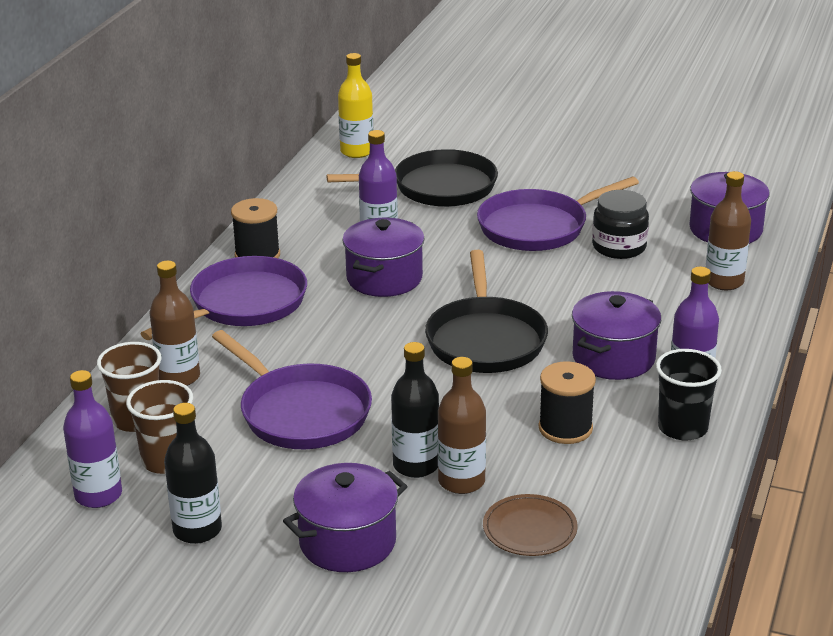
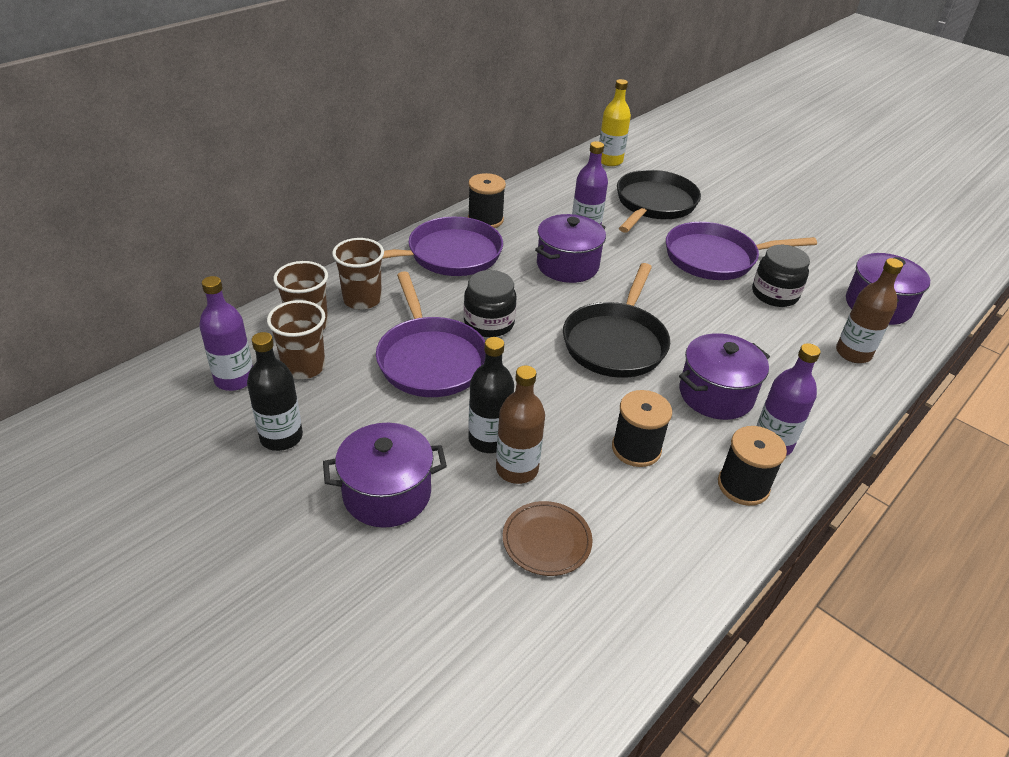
camera: 20 degrees right, 10 degrees up
(179, 377) = (362, 299): brown bottle -> brown cup
(339, 360) = (489, 323): none -> black jar
(438, 187) = (654, 204): black pan -> black pan turned 75 degrees counterclockwise
(682, 428) = (743, 485): black cup -> black spool

